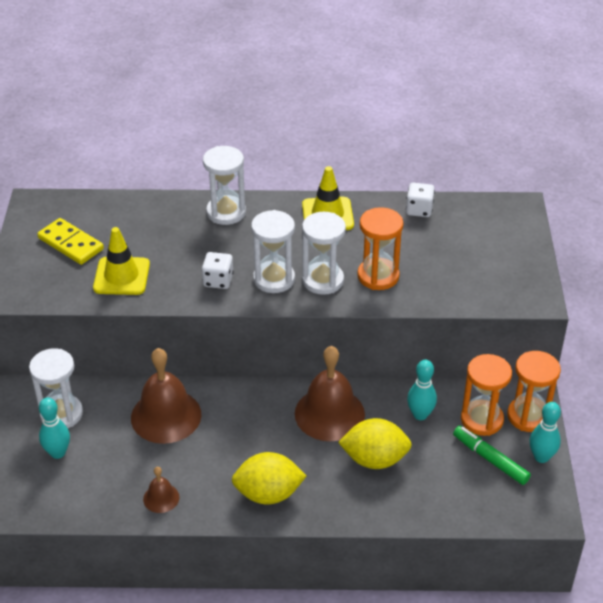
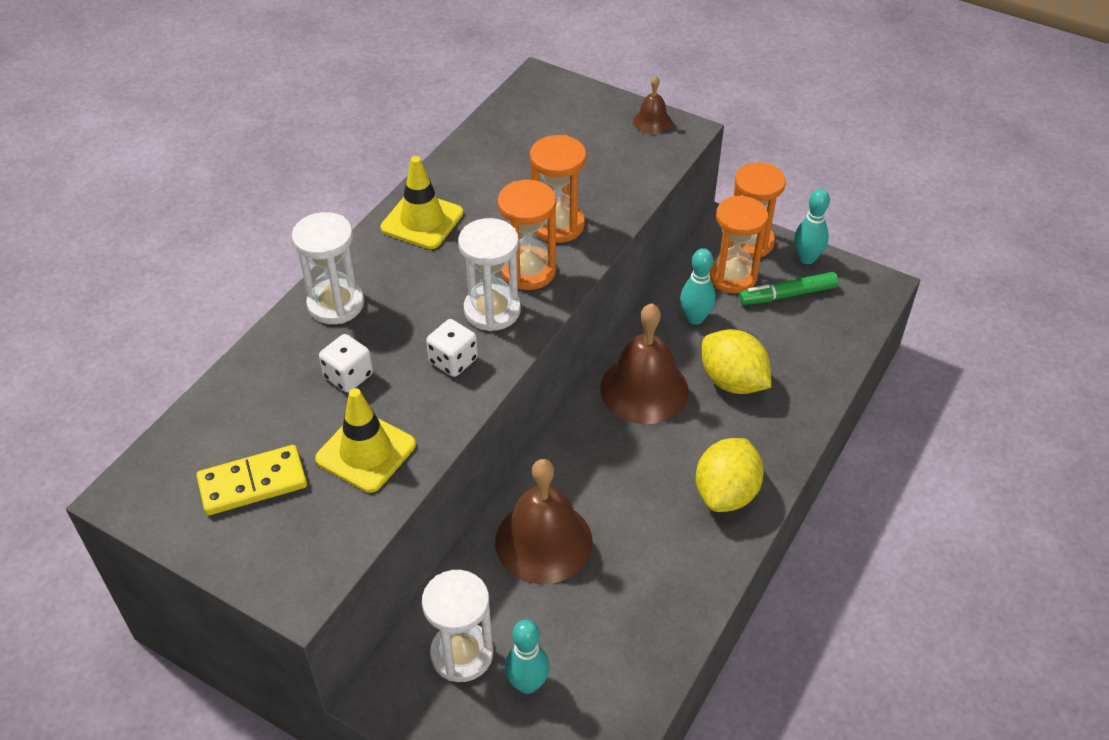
camera: 60 degrees left, 5 degrees up
(161, 498) = (671, 599): brown bell -> brown bell (652, 121)
(323, 280) = (528, 271): white hourglass -> orange hourglass
(374, 459) = (732, 381): yellow lemon -> yellow lemon turned 75 degrees counterclockwise
(419, 210) = (479, 149): white dice -> white dice (348, 376)

